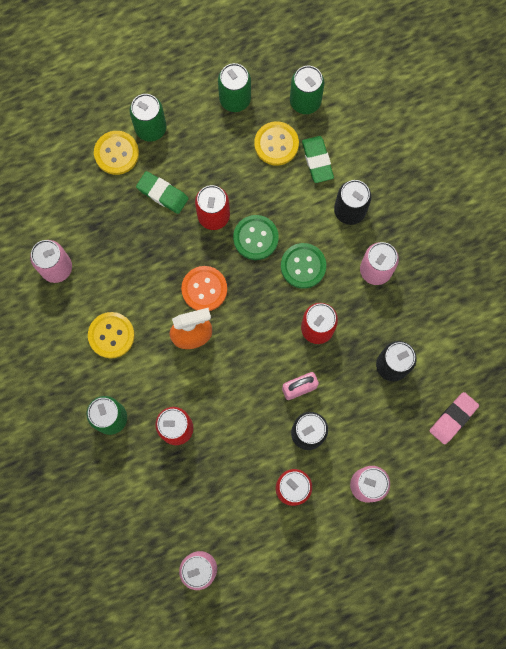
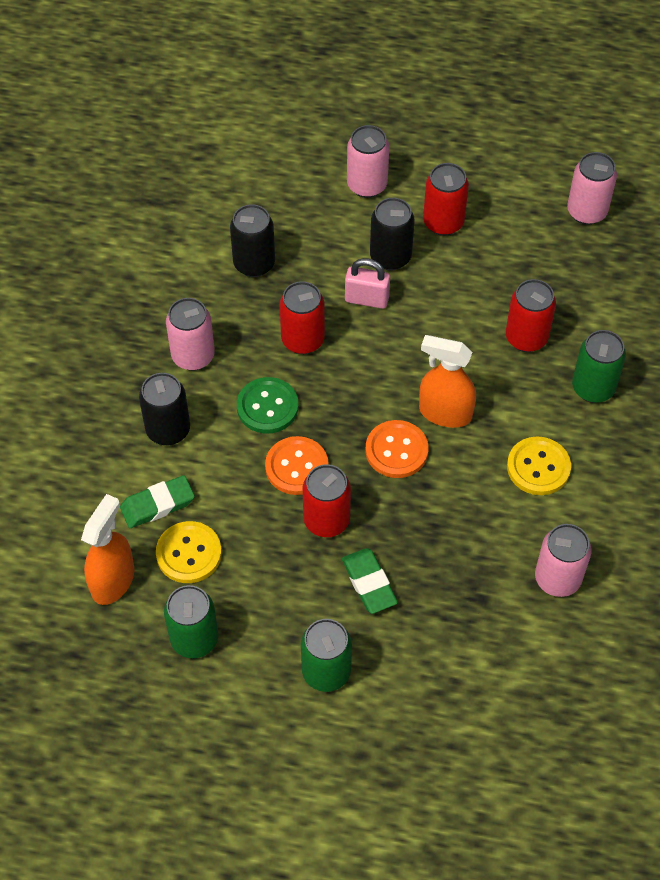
camera: 145 degrees left, 20 degrees down
(116, 153) = (391, 668): yellow button -> none
(255, 238) = (296, 467): green button -> orange button
(305, 101) = (113, 580): green can -> orange spray bottle
(317, 161) = (157, 505): green eraser -> green eraser turned 45 degrees clockwise
(453, 418) = (234, 188): pink eraser -> none

